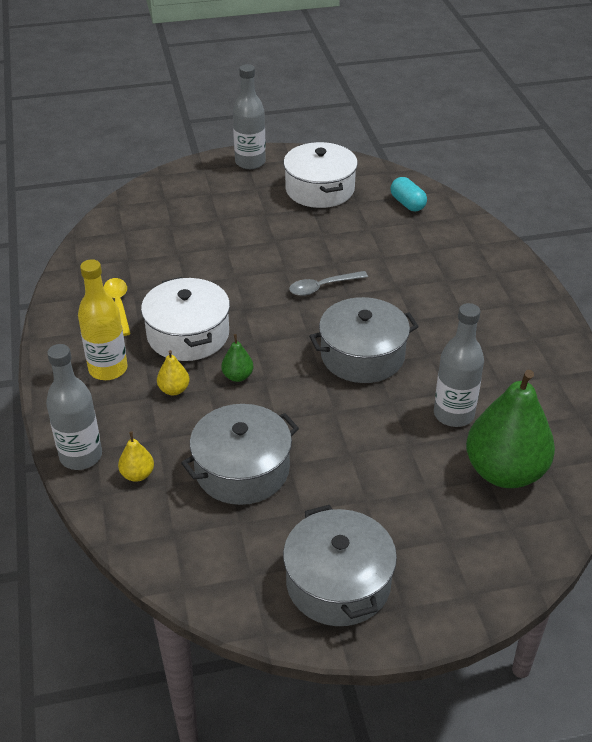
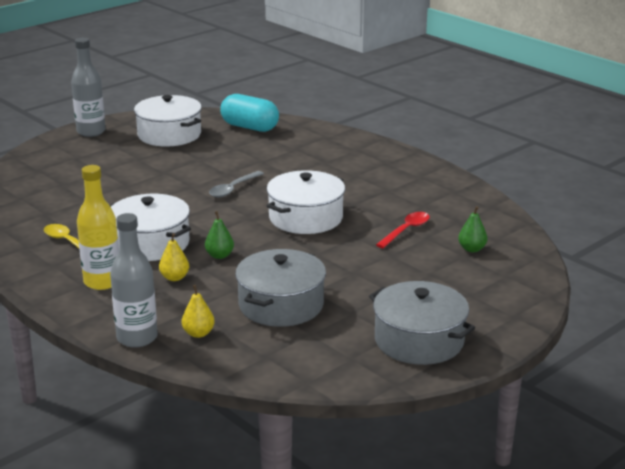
camera: 30 degrees left, 15 degrees down
(362, 355) = (306, 218): grey pot -> white pot
(407, 204) = (250, 127): turquoise capsule -> turquoise capsule, size x1.56
(453, 414) = (406, 230): grey bottle -> red spoon
(504, 472) = (472, 249): green pear -> green pear, size x0.41

